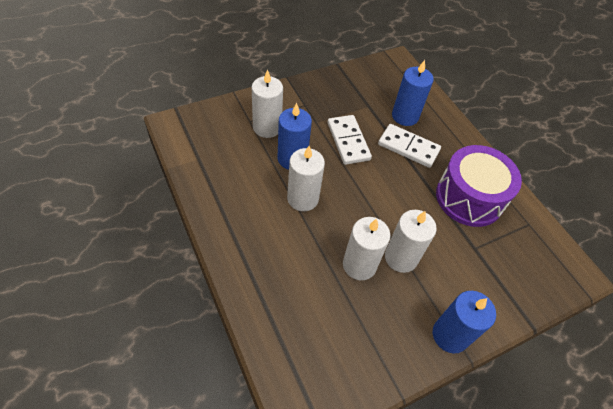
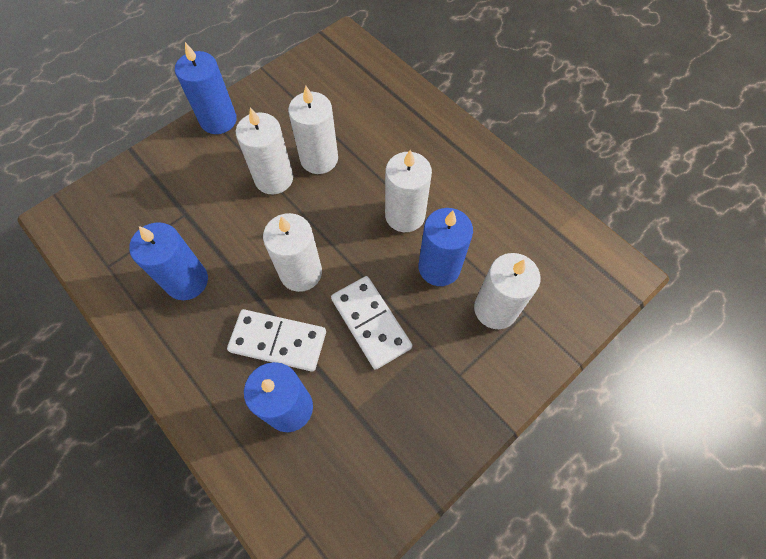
camera: 170 degrees right, 10 degrees up
(388, 181) = (301, 272): none -> white candle
(469, 198) = (187, 281): purple drum -> blue candle

